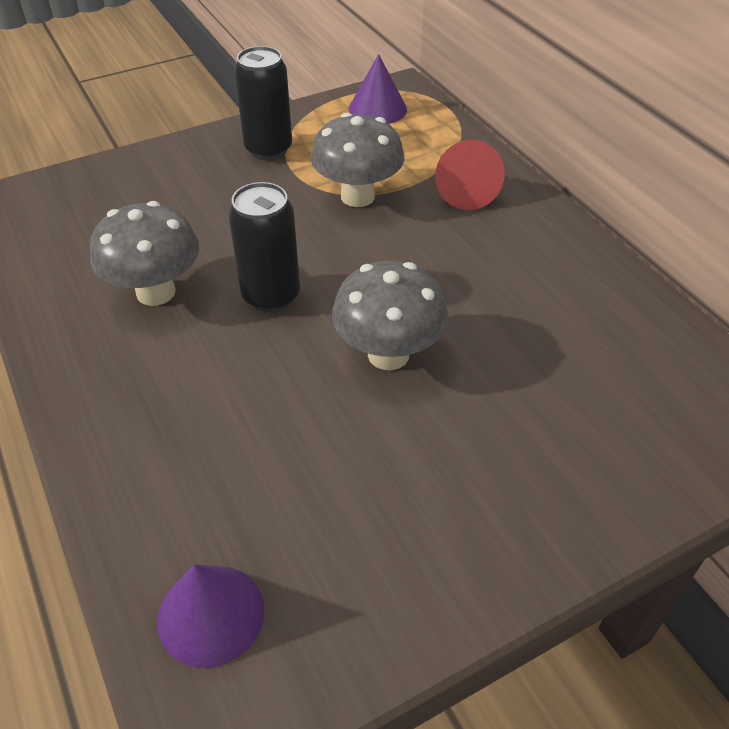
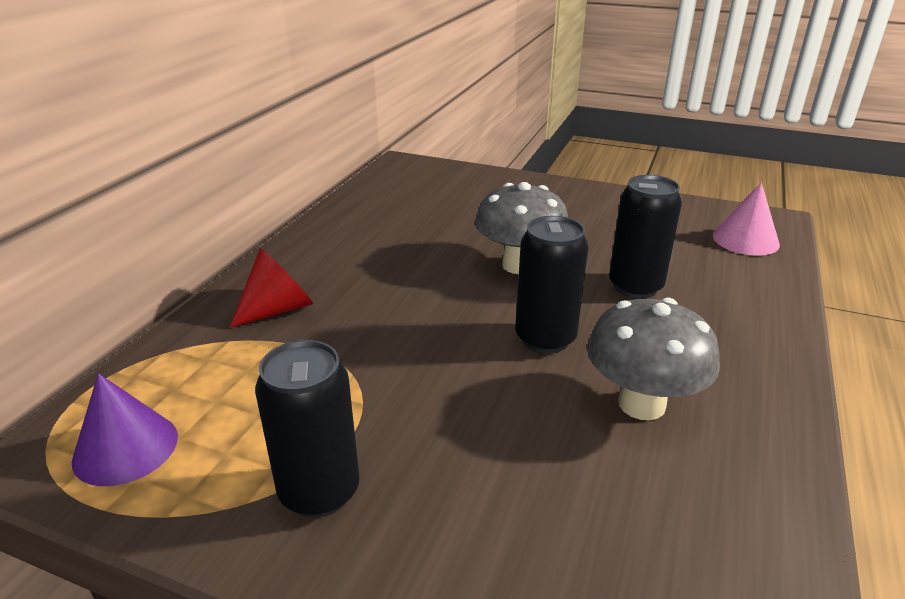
camera: 130 degrees left, 15 degrees down
(211, 614) = (745, 240): purple cone -> pink cone
(261, 407) = (635, 287): none -> black can
(357, 196) = (350, 365): grey mushroom -> none

